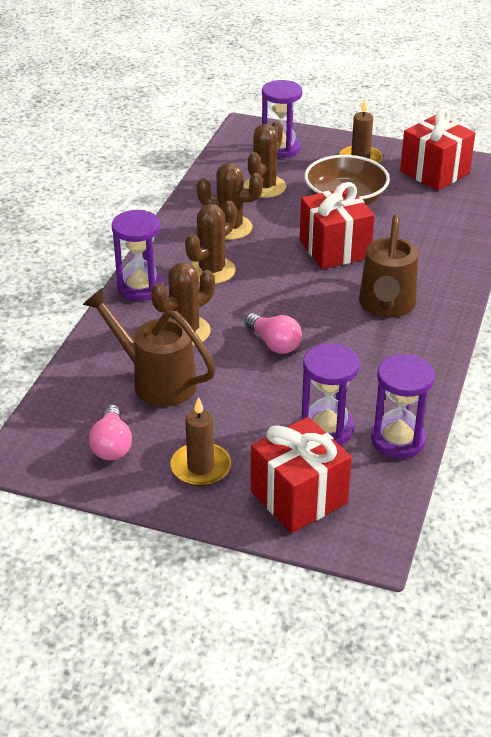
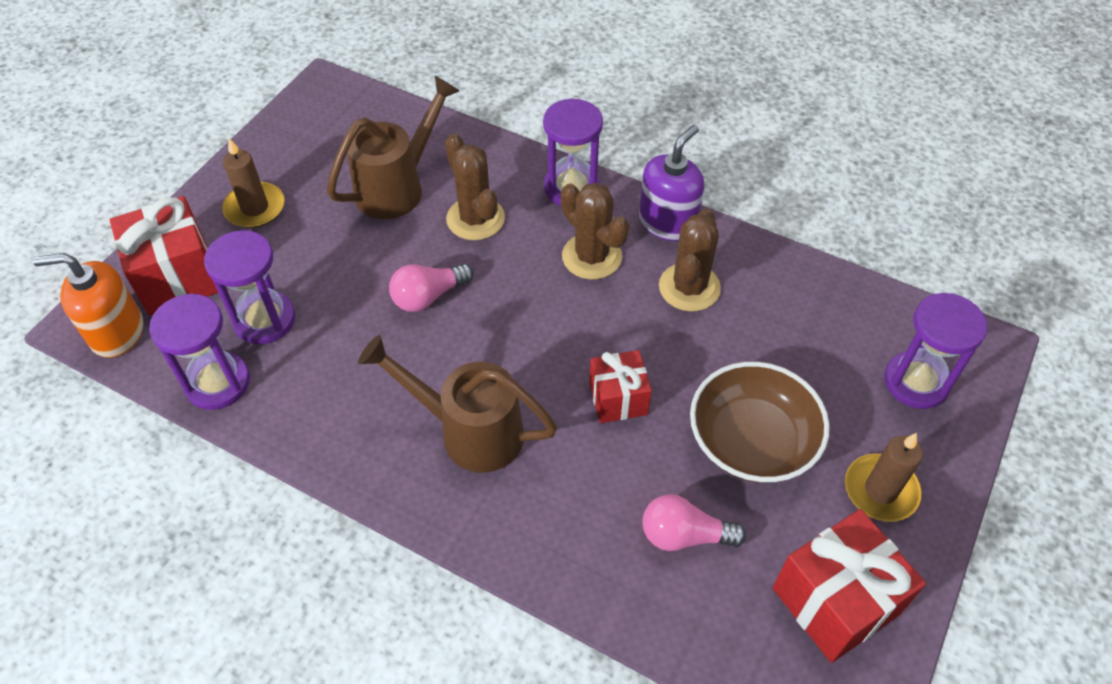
camera: 100 degrees right, 15 degrees up
(112, 445) = (315, 147): pink light bulb -> pink light bulb (684, 535)
(169, 240) = (667, 222): none -> purple soap dispenser
(264, 187) = (795, 342): brown cactus -> none
(334, 249) = (618, 399): red gift -> red gift, size x0.61
(372, 519) = (117, 332): none -> orange soap dispenser

